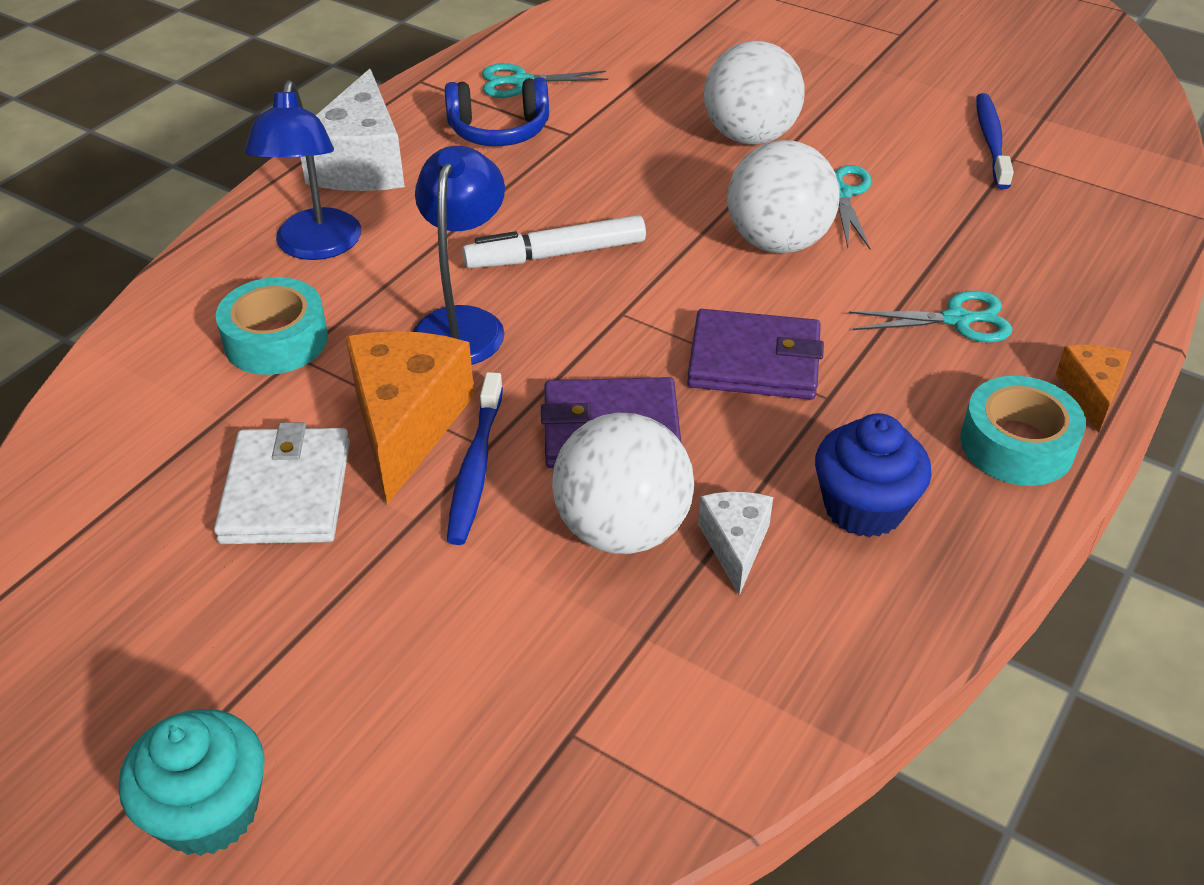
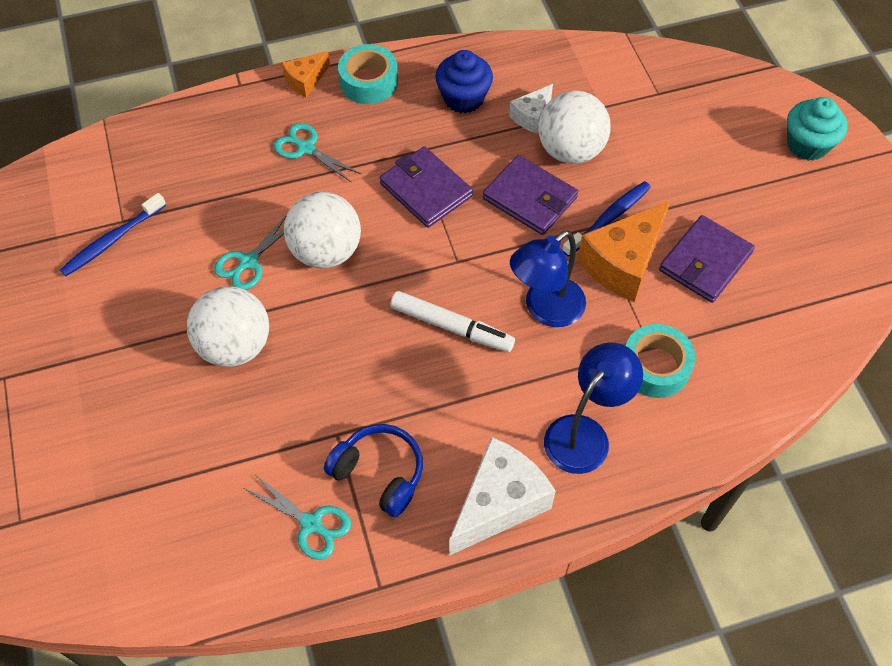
camera: 140 degrees left, 15 degrees up
(286, 492) = (705, 262): white wallet -> purple wallet

